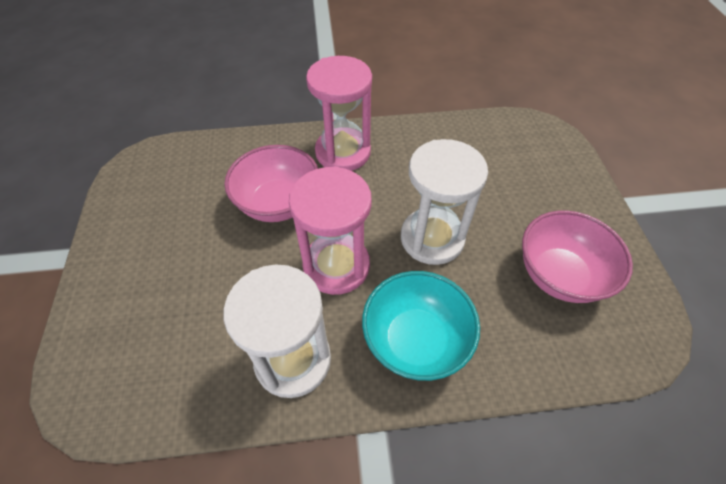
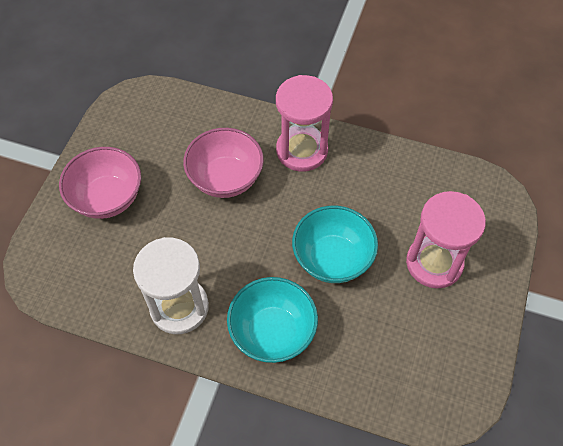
camera: 25 degrees right, 5 degrees up
(336, 266) = (244, 250): pink hourglass -> pink hourglass (434, 263)
(432, 238) = (332, 259): white hourglass -> turquoise bowl
(559, 275) = (418, 332): pink bowl -> pink bowl (107, 198)

